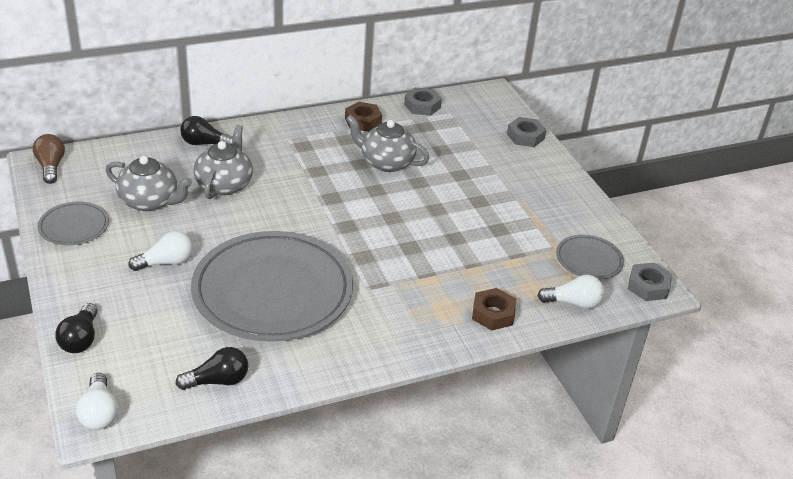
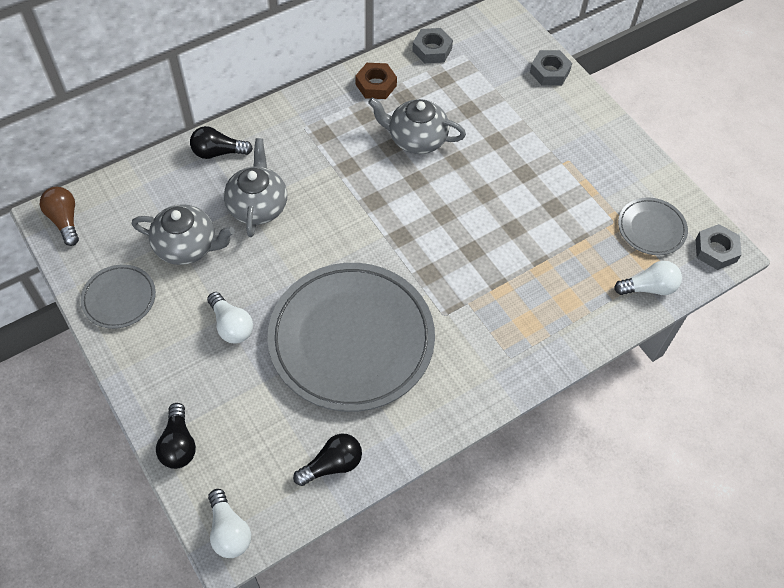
camera: 10 degrees left, 20 degrees up
(166, 262) = (231, 325): white light bulb -> white light bulb turned 90 degrees clockwise
(493, 314) = (575, 319): brown nut -> none

